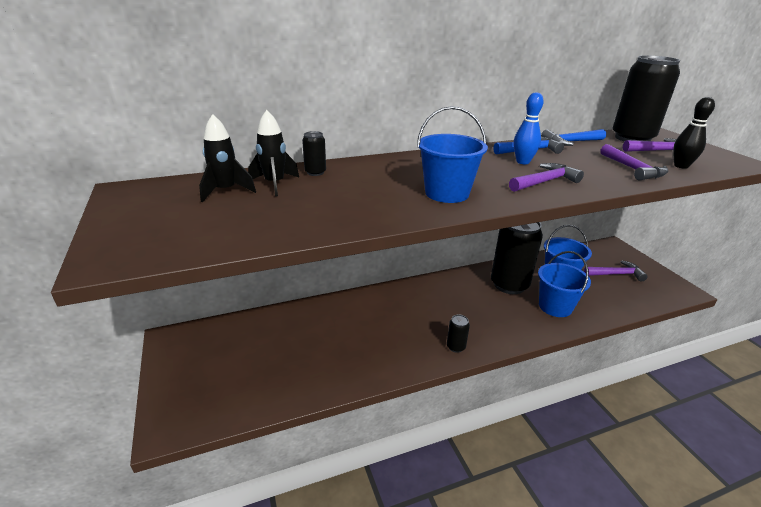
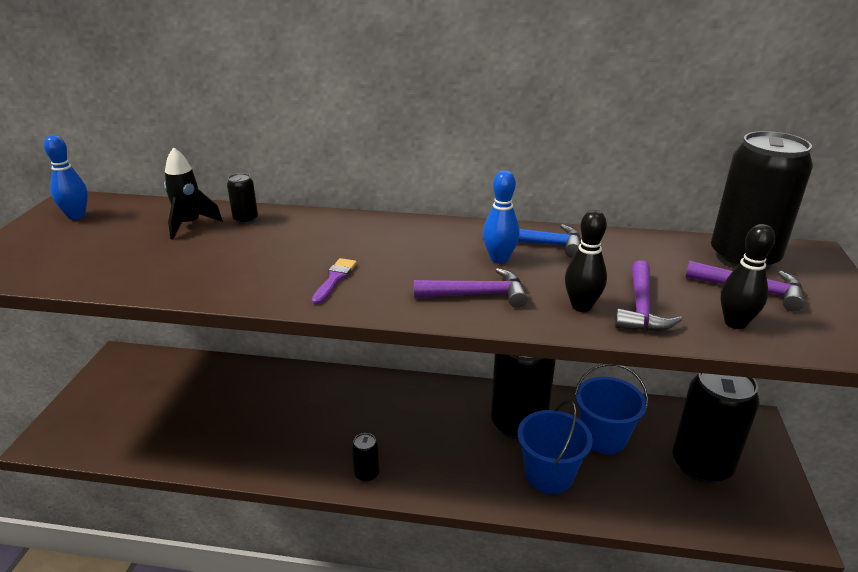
camera: 30 degrees right, 0 degrees up
(152, 198) = (76, 216): none -> blue bowling pin
(226, 191) = (140, 222): black rocket -> none
(447, 193) = (334, 279): blue bucket -> purple brush
(571, 142) = (626, 244): blue hammer -> none
(605, 175) = (581, 306): none -> black bowling pin
(616, 274) = (701, 465): purple hammer -> black can

